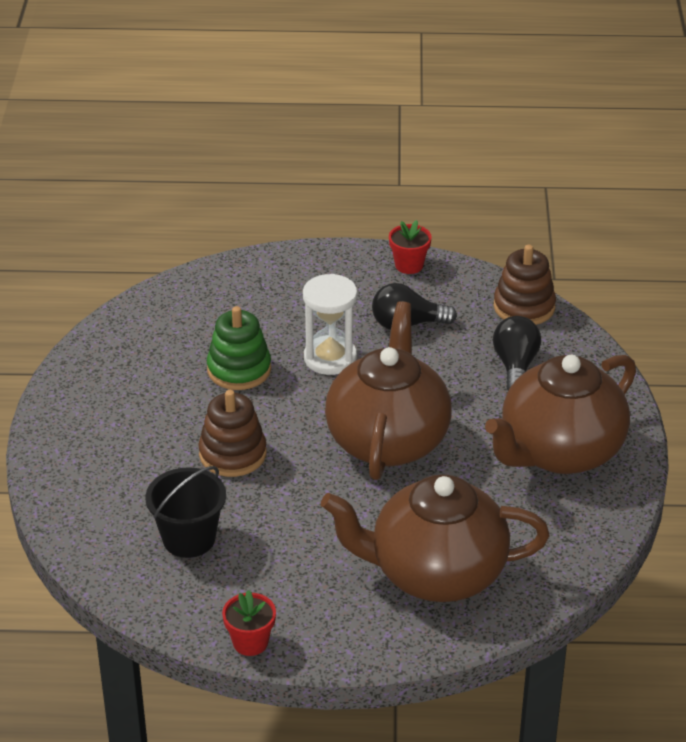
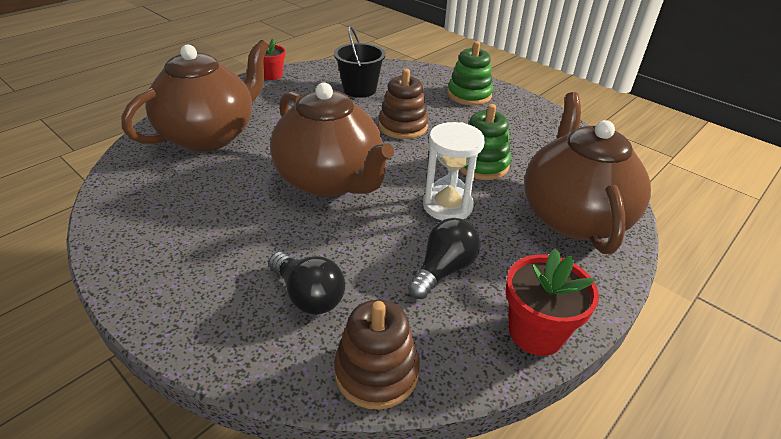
camera: 130 degrees right, 0 degrees up
(91, 447) = (469, 95): none -> green stacking toy
(409, 265) = (536, 332): red flower pot -> red flower pot, size x1.51
(559, 452) = (194, 245): brown teapot -> brown teapot (573, 216)

